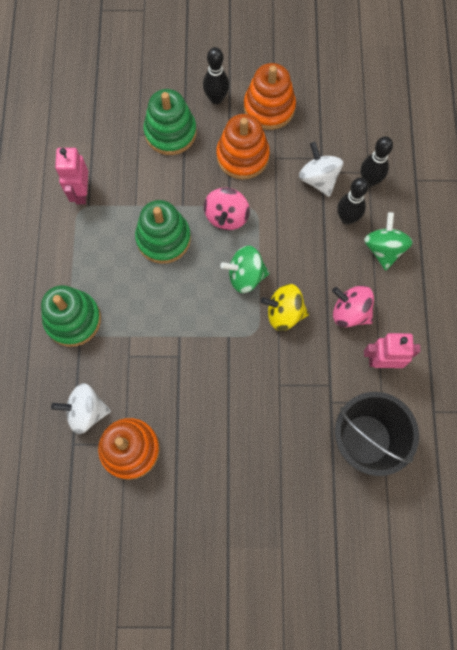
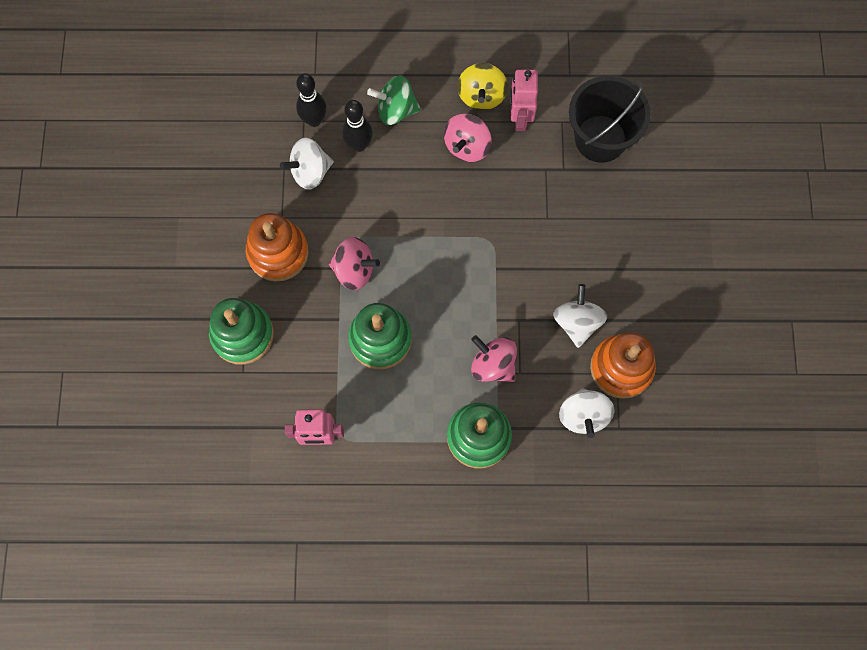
camera: 90 degrees left, 0 degrees up
(137, 333) = (493, 365): none -> pink spinning top
(175, 409) = (577, 322): none -> white spinning top
(216, 98) = (199, 282): black bowling pin -> none
(245, 276) = (426, 250): green spinning top -> none
(269, 107) = (215, 223): orange stacking toy -> none
(284, 313) = (468, 211): yellow spinning top -> yellow spinning top (481, 96)

